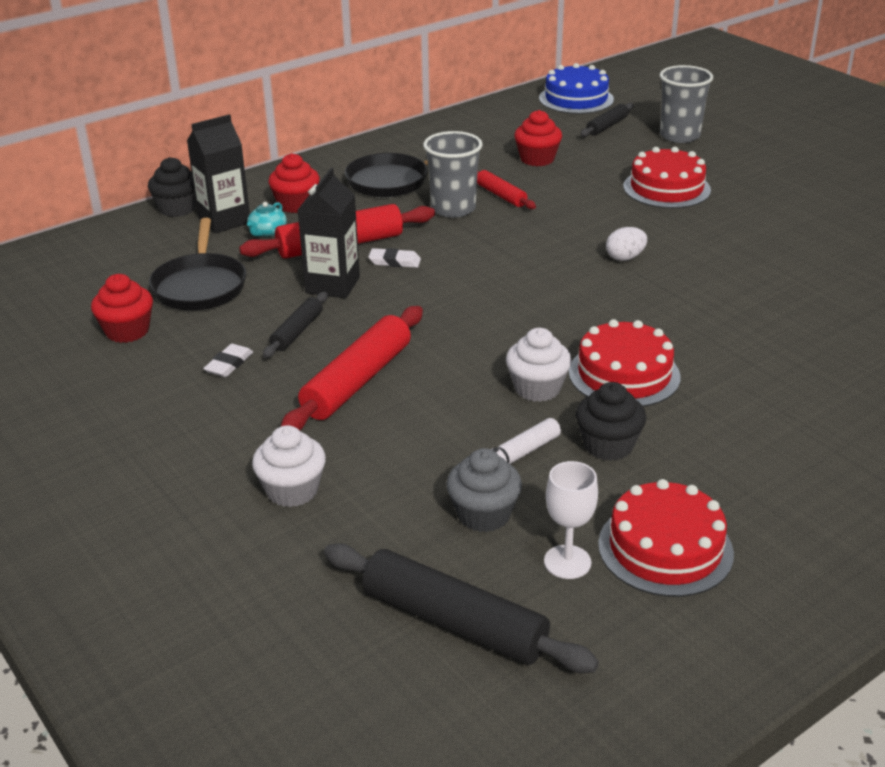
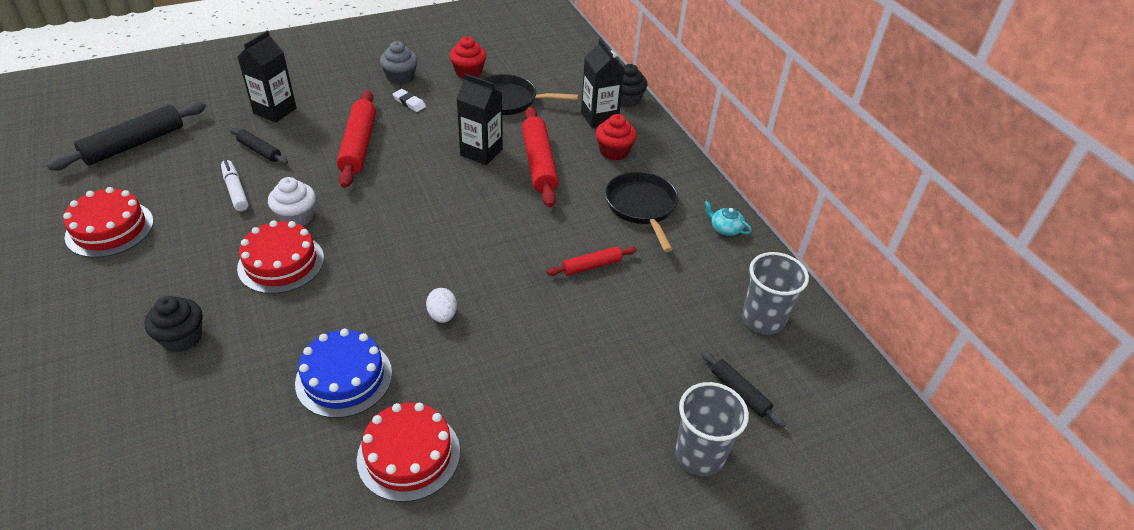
camera: 100 degrees right, 10 degrees up
(267, 232) = (574, 134): turquoise teapot -> turquoise teapot (725, 228)
(292, 490) = (275, 111): white cupcake -> black carton
(297, 331) = (430, 130): black rolling pin -> black rolling pin (259, 150)
(357, 381) = (359, 145): red rolling pin -> red rolling pin turned 45 degrees clockwise
(394, 262) = (500, 185): white eraser -> none
(453, 209) = (576, 231): grey cup -> grey cup (763, 319)
(483, 514) = (199, 169): grey cupcake -> grey cupcake (400, 77)
(537, 159) = (664, 310): red cupcake -> none
(567, 562) = (136, 189): white goblet -> none
(576, 99) = (826, 388): blue cake -> blue cake (344, 378)
(608, 445) = (214, 232): black cupcake -> black cupcake (182, 338)
(666, 188) = (566, 393): red cake -> red cake (409, 455)

